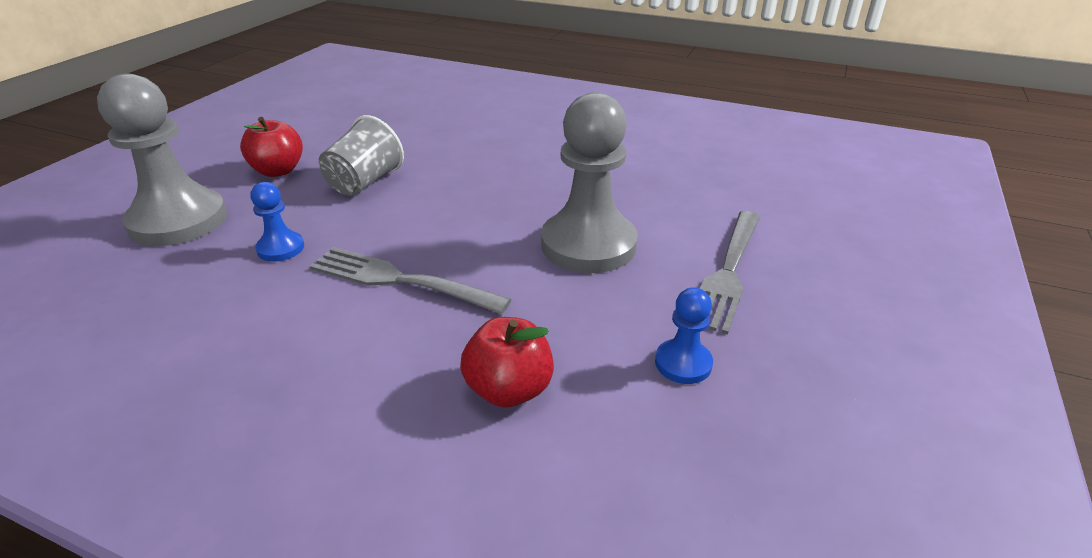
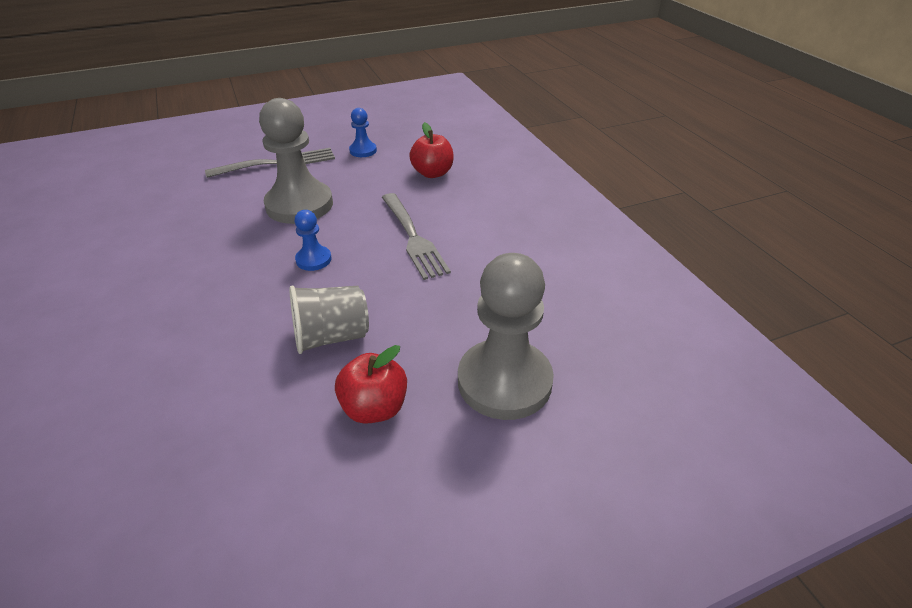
camera: 135 degrees left, 5 degrees up
(280, 248) = (453, 300): blue pawn -> blue pawn (313, 259)

